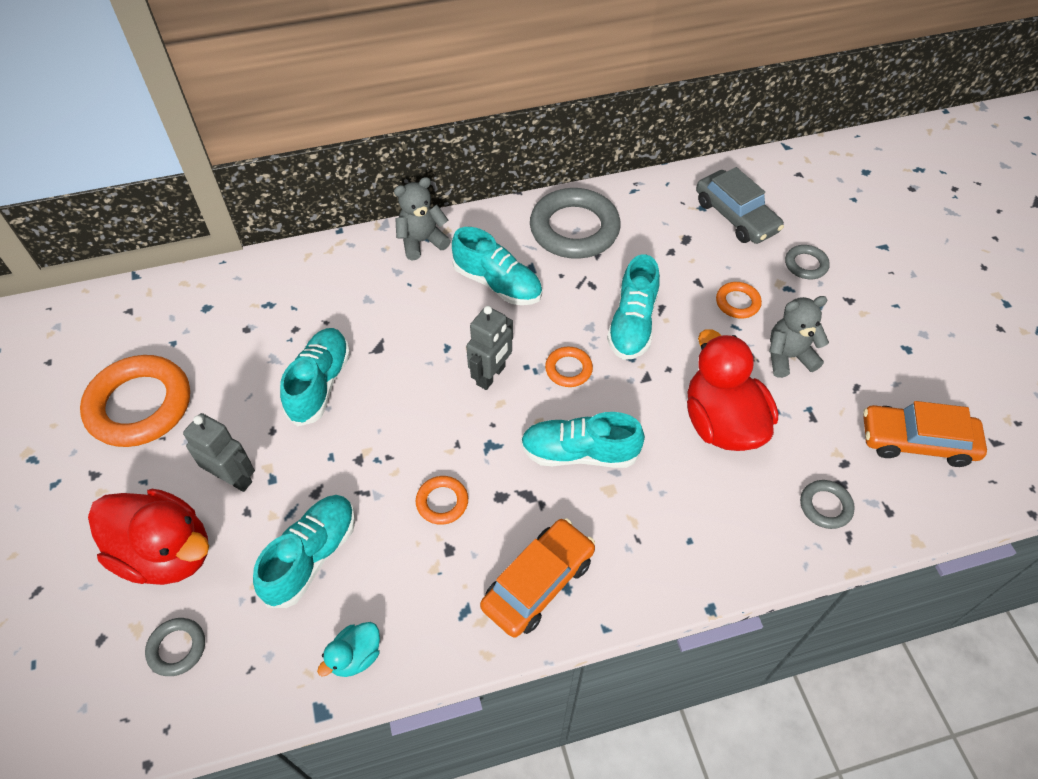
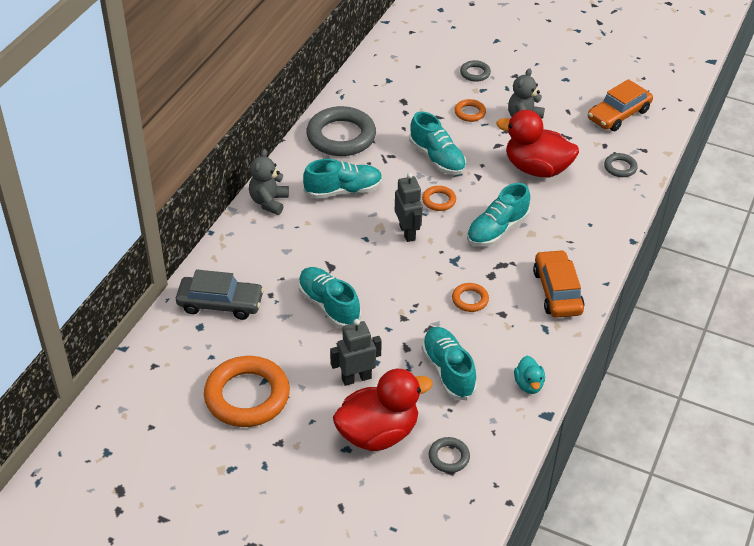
camera: 50 degrees left, 10 degrees down
(735, 216) = (411, 73): grey car -> grey car (220, 304)

